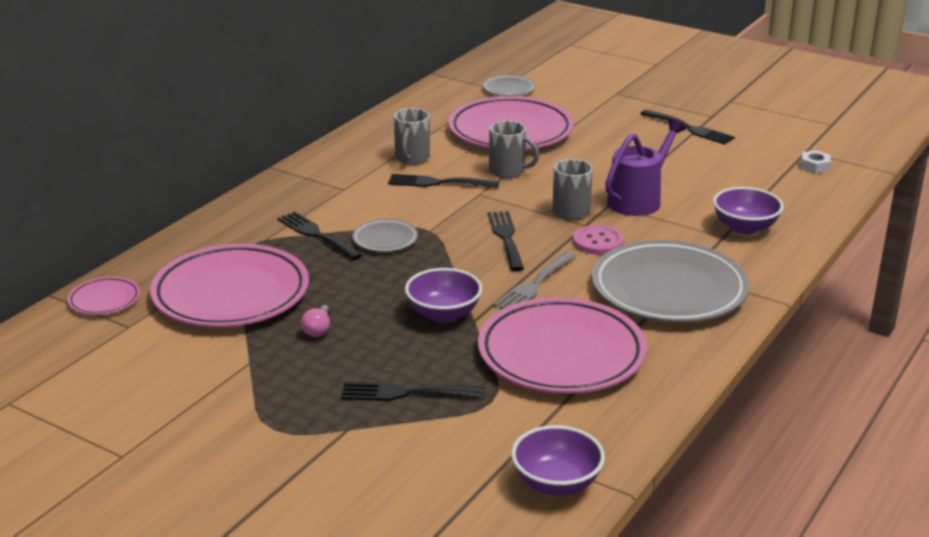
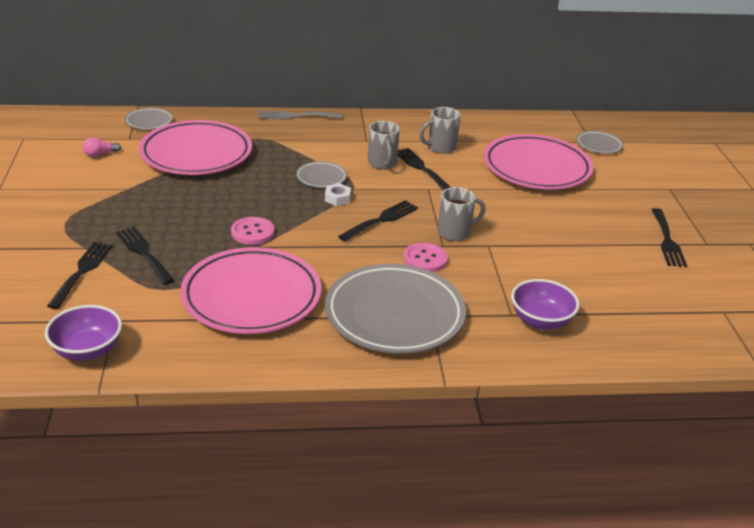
camera: 50 degrees right, 5 degrees up
(104, 300) = (149, 121): pink plate -> grey plate
(316, 235) = (297, 153): black fork -> black fork (82, 271)
(318, 329) = (186, 196): pink light bulb -> pink light bulb (100, 154)
(443, 314) = (252, 232): purple bowl -> pink button
(508, 171) = (476, 188): grey mug -> grey mug (382, 163)
(534, 285) = (331, 253): grey fork -> grey fork (296, 116)
(638, 200) = (513, 255): purple watering can -> none
(814, 166) = (703, 325): white nut -> white nut (337, 198)

